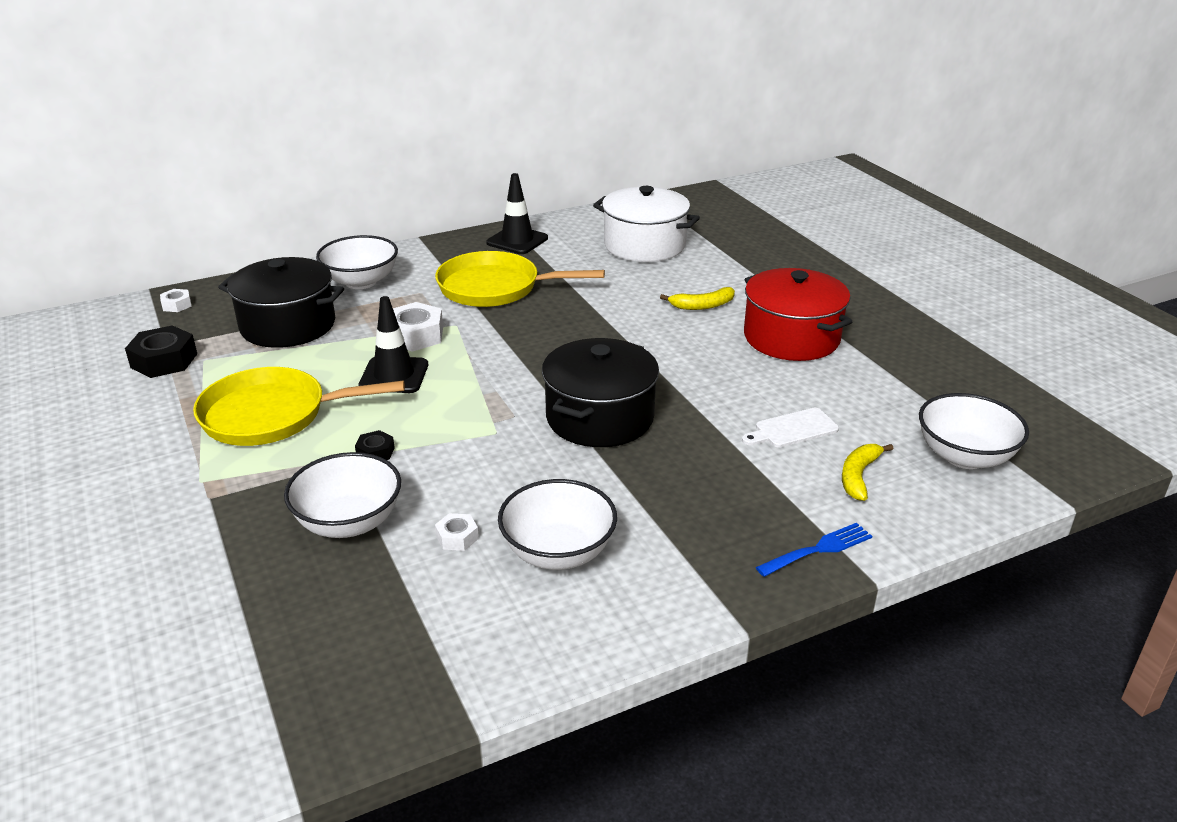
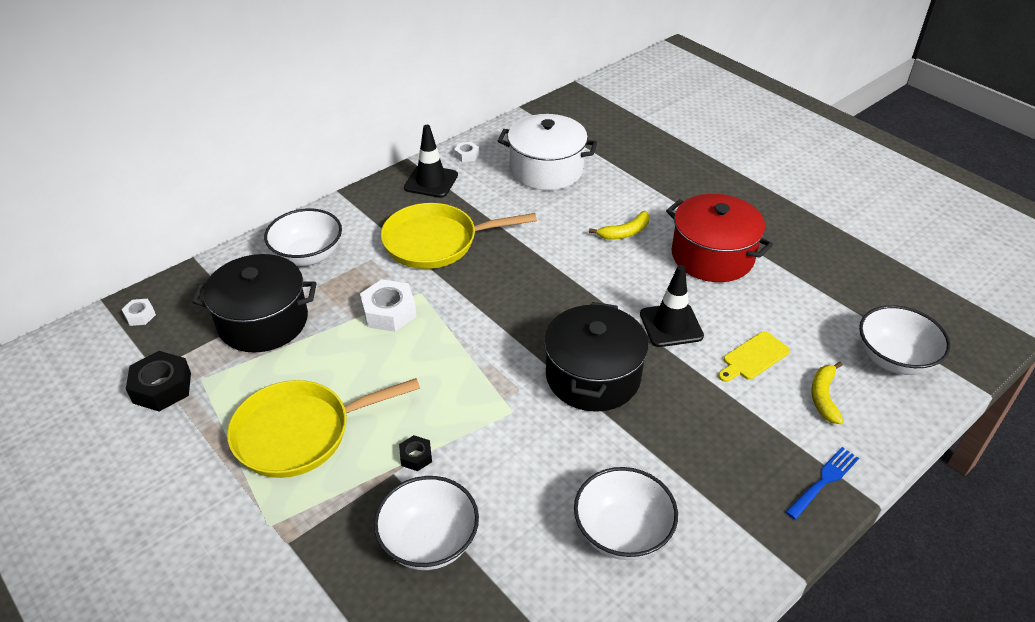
camera: 15 degrees left, 10 degrees up
(394, 375) = (391, 363): black traffic cone -> black traffic cone (671, 325)
(457, 537) = (531, 536): white nut -> white nut (466, 155)
(792, 429) = (753, 357): white cutting board -> yellow cutting board

